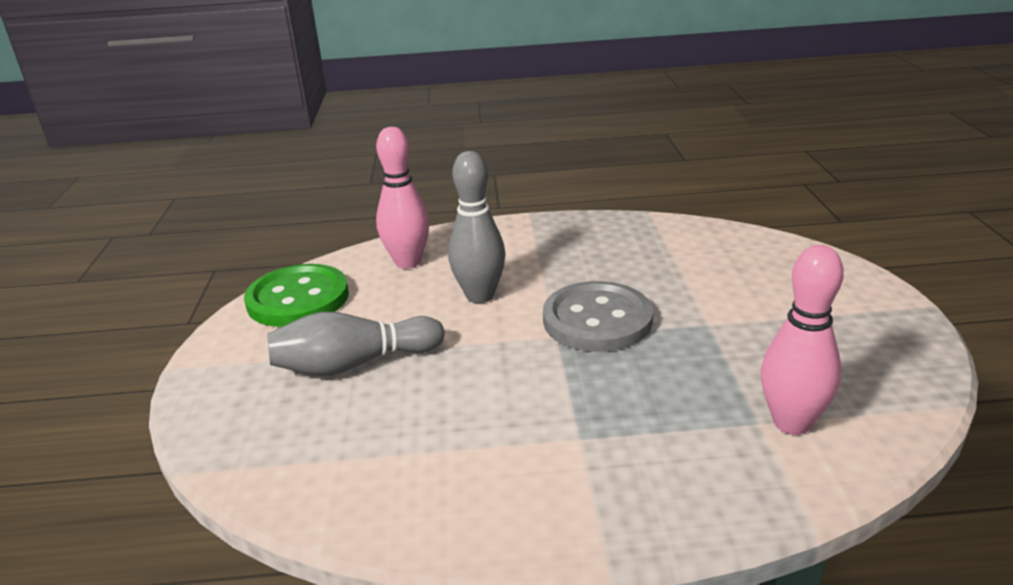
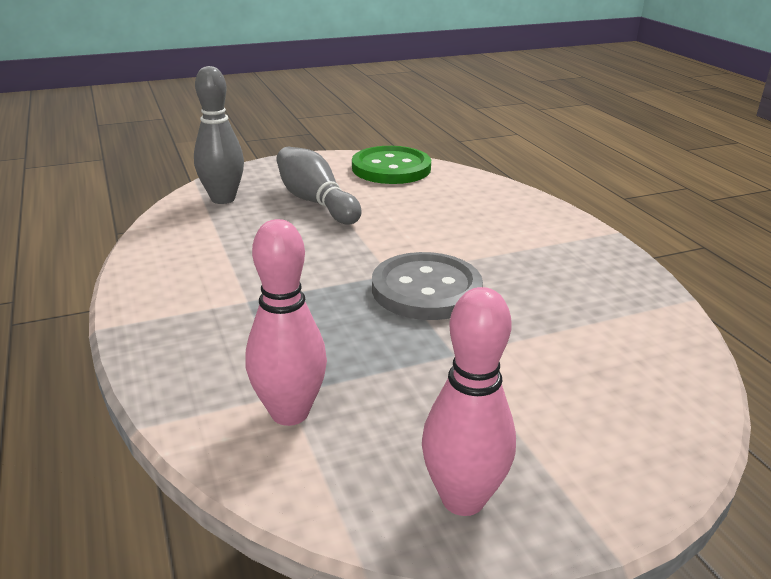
camera: 70 degrees right, 0 degrees up
(408, 262) = (471, 194): pink bowling pin -> pink bowling pin (463, 499)
(480, 296) = (436, 231): grey bowling pin -> grey bowling pin (223, 199)

